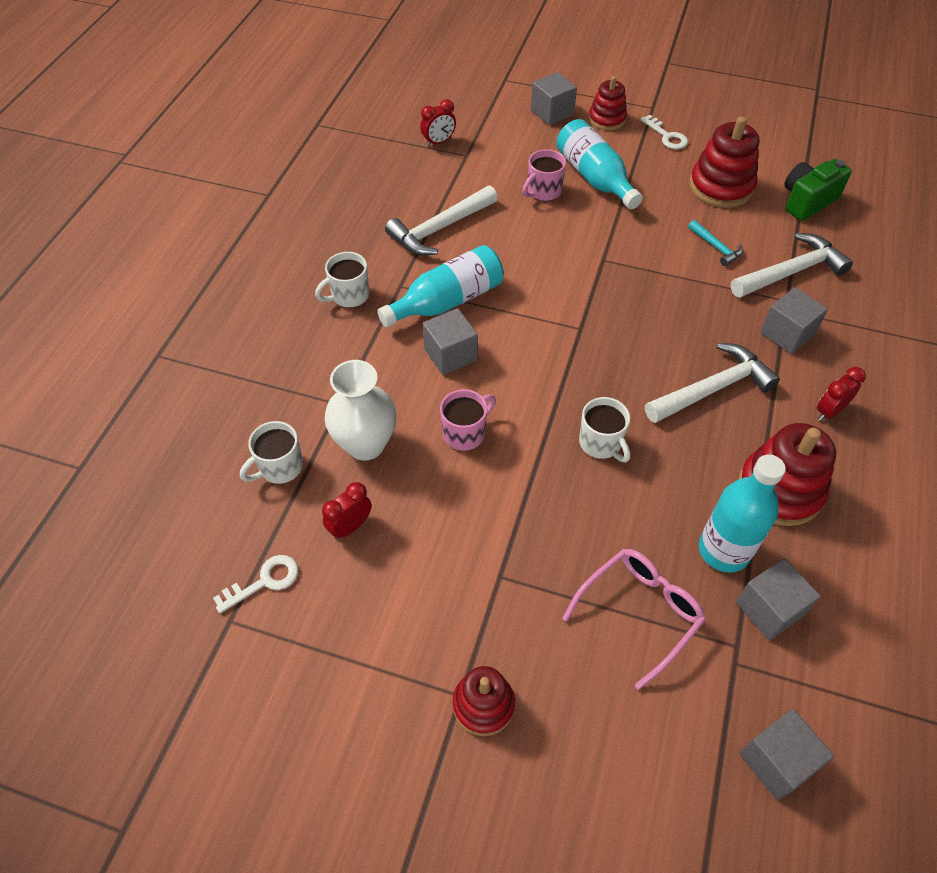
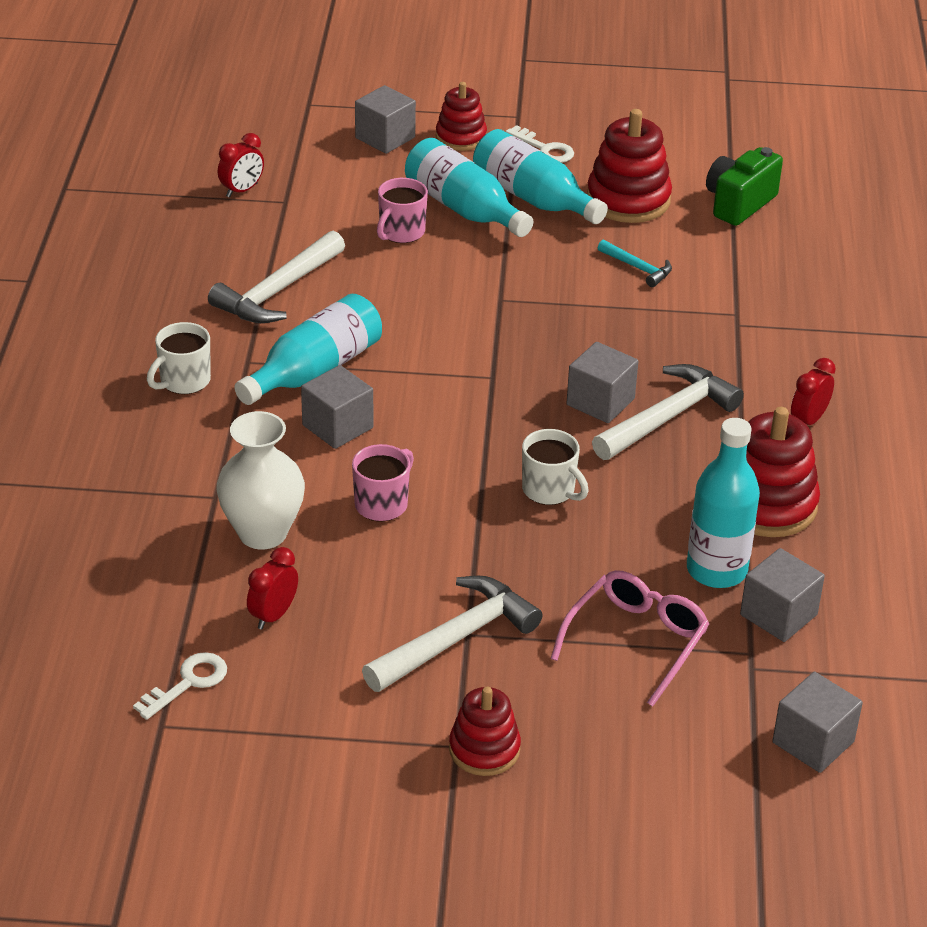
camera: 15 degrees left, 15 degrees down
(280, 467) = (163, 571): white mug -> none
(649, 176) = (533, 198): none -> turquoise bottle
(787, 334) = (743, 349): grey cube -> grey cube (600, 402)
(791, 272) = (735, 283): white hammer -> white hammer (456, 639)

